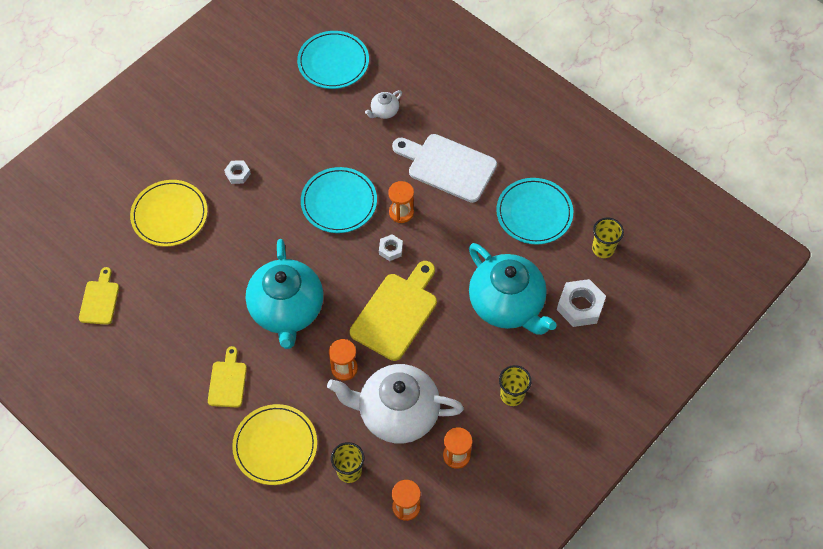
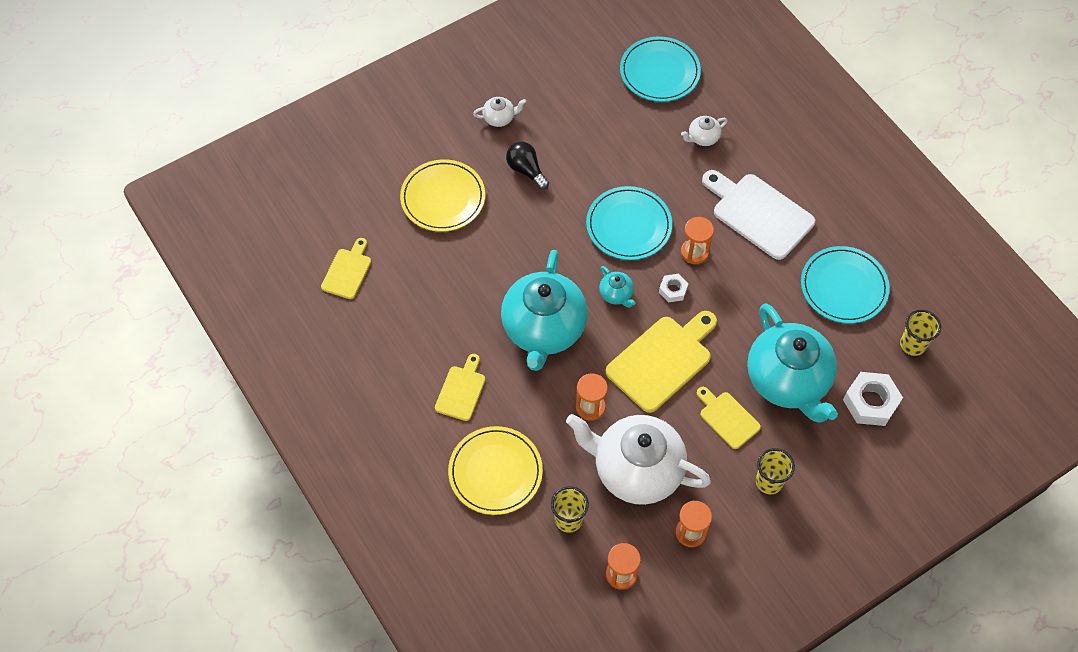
camera: 15 degrees right, 0 degrees up
(203, 133) = (499, 118): none -> white teapot
(238, 174) = (526, 170): white nut -> black light bulb
(343, 265) = (616, 294): none -> turquoise teapot
(464, 349) = (727, 418): none -> yellow cutting board

